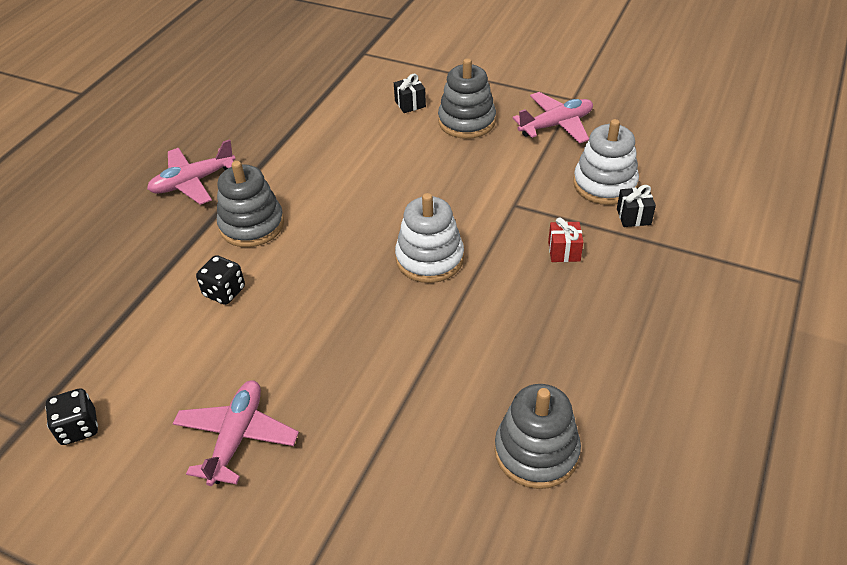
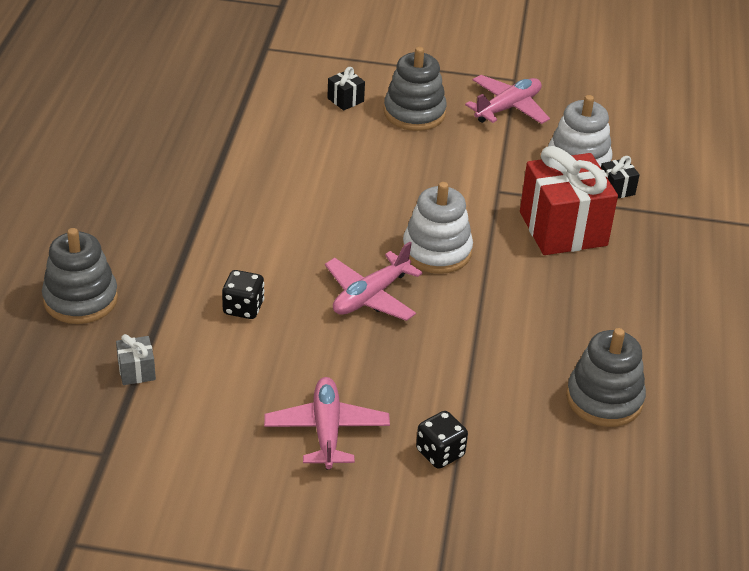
camera: 20 degrees left, 5 degrees down
(79, 428) = (164, 447): black dice -> black dice (440, 453)
(98, 342) = (136, 371): none -> grey gift
(193, 182) = (147, 206): pink plane -> pink plane (370, 296)
(252, 225) = (237, 241): grey stacking toy -> grey stacking toy (80, 299)
(564, 251) = (563, 229): red gift -> red gift, size x2.39

